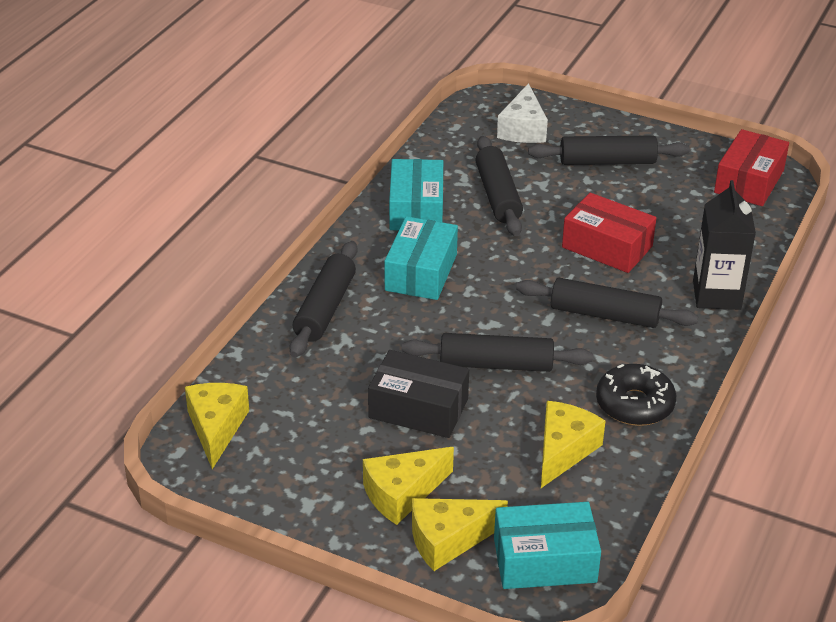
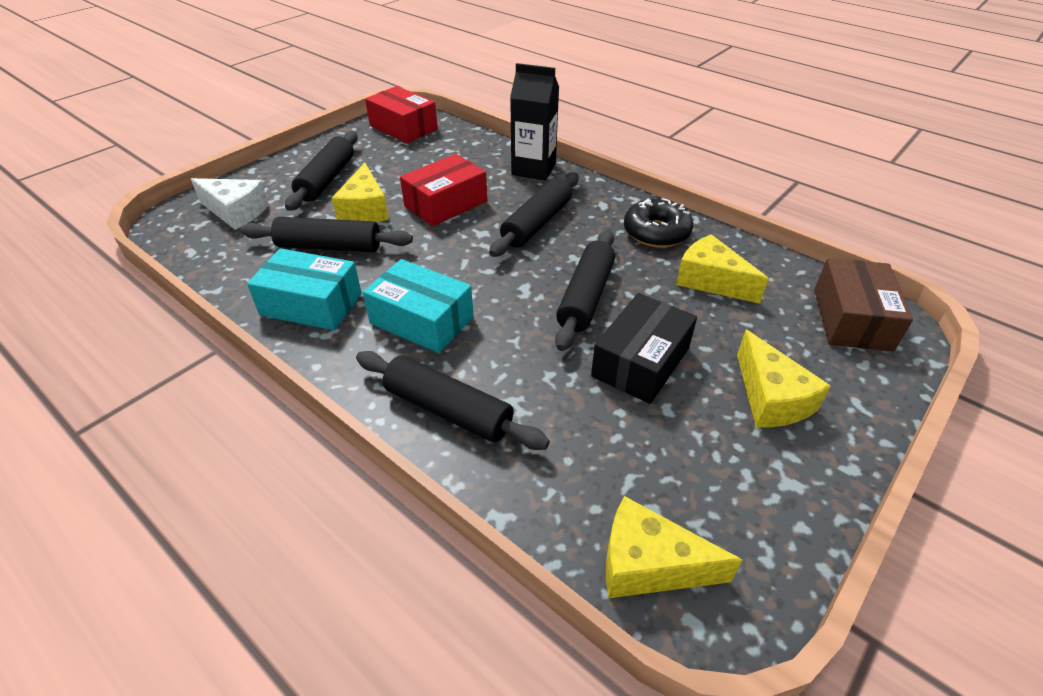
camera: 75 degrees left, 5 degrees up
(448, 540) = (834, 376): yellow cheese -> yellow cheese (365, 209)
(544, 560) = (852, 319): turquoise box -> brown box

